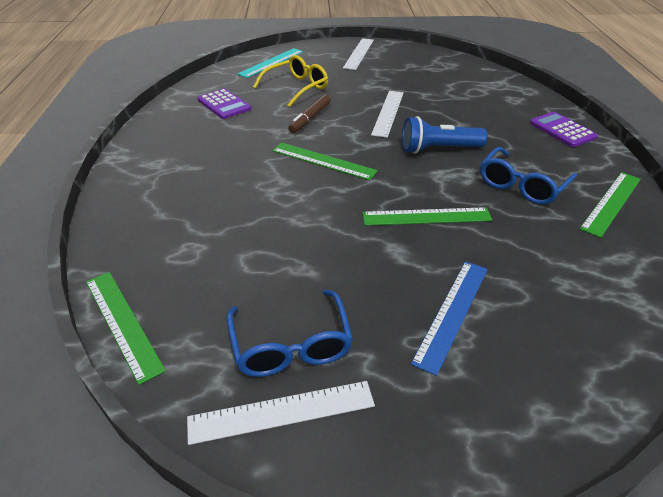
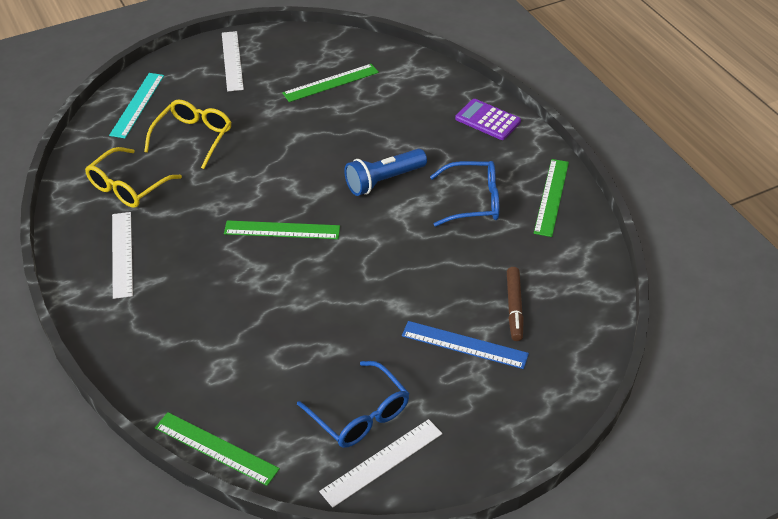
camera: 25 degrees left, 5 degrees up
(224, 104) = (128, 187): purple calculator -> yellow glasses
(310, 118) = (236, 178): brown marker -> brown marker (514, 307)
(388, 113) = (312, 146): white ruler -> white ruler (122, 254)
(426, 216) = (407, 262): green ruler -> green ruler (331, 82)
(452, 313) = (464, 345): blue ruler -> blue ruler turned 75 degrees counterclockwise
(521, 185) = (473, 201): blue glasses -> blue glasses turned 105 degrees counterclockwise

